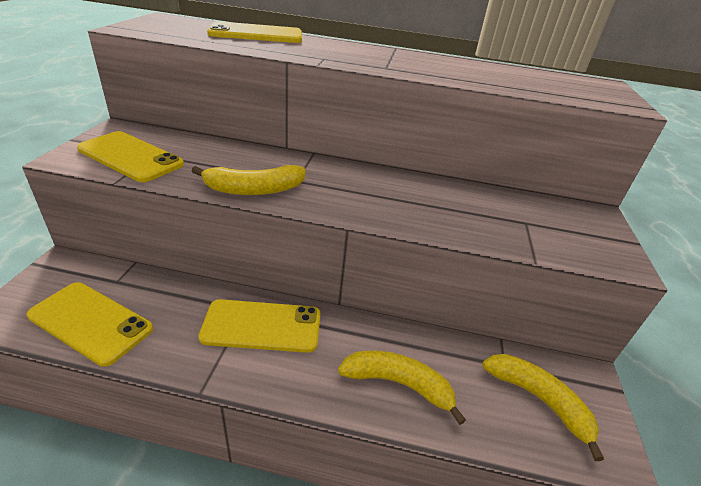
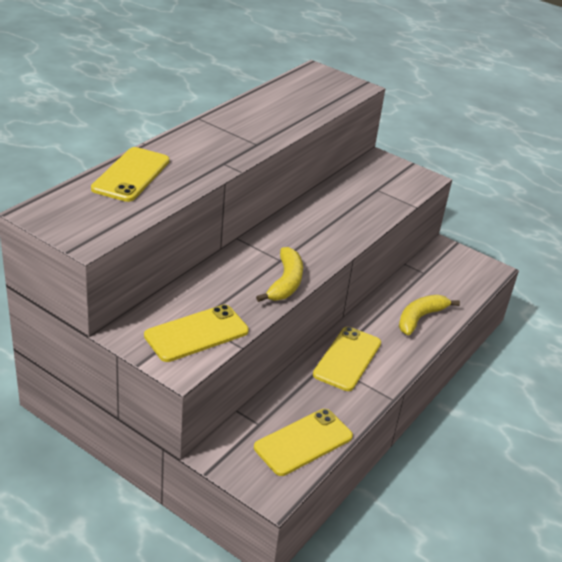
camera: 65 degrees left, 0 degrees up
(539, 400) = (451, 273): yellow banana -> none

